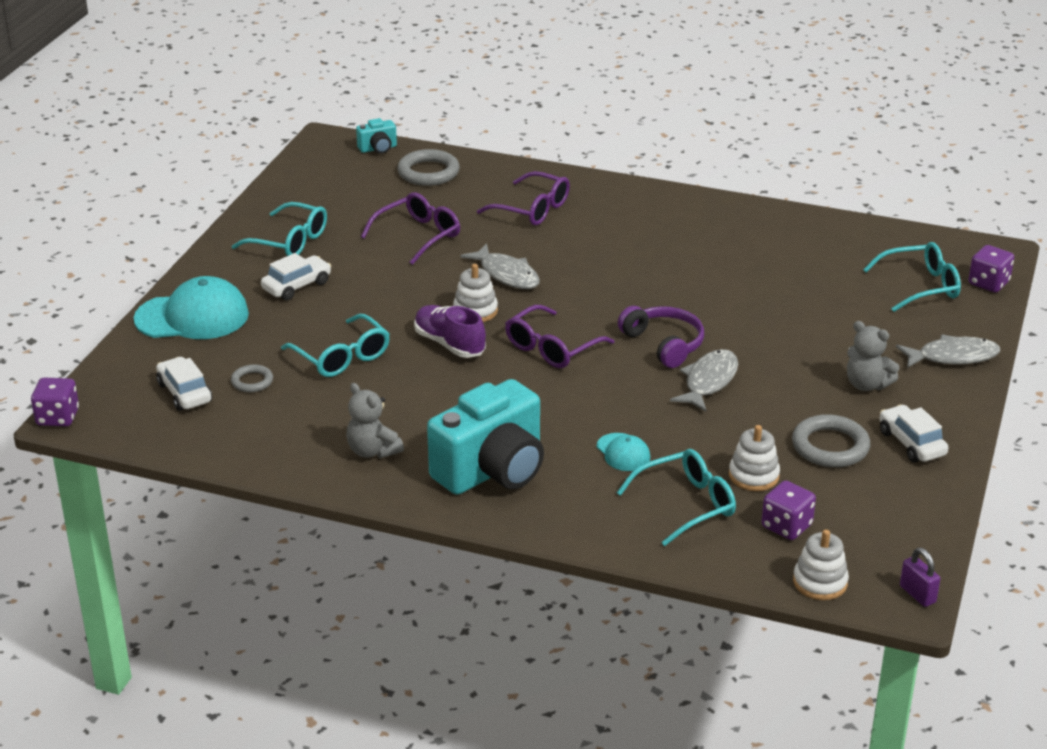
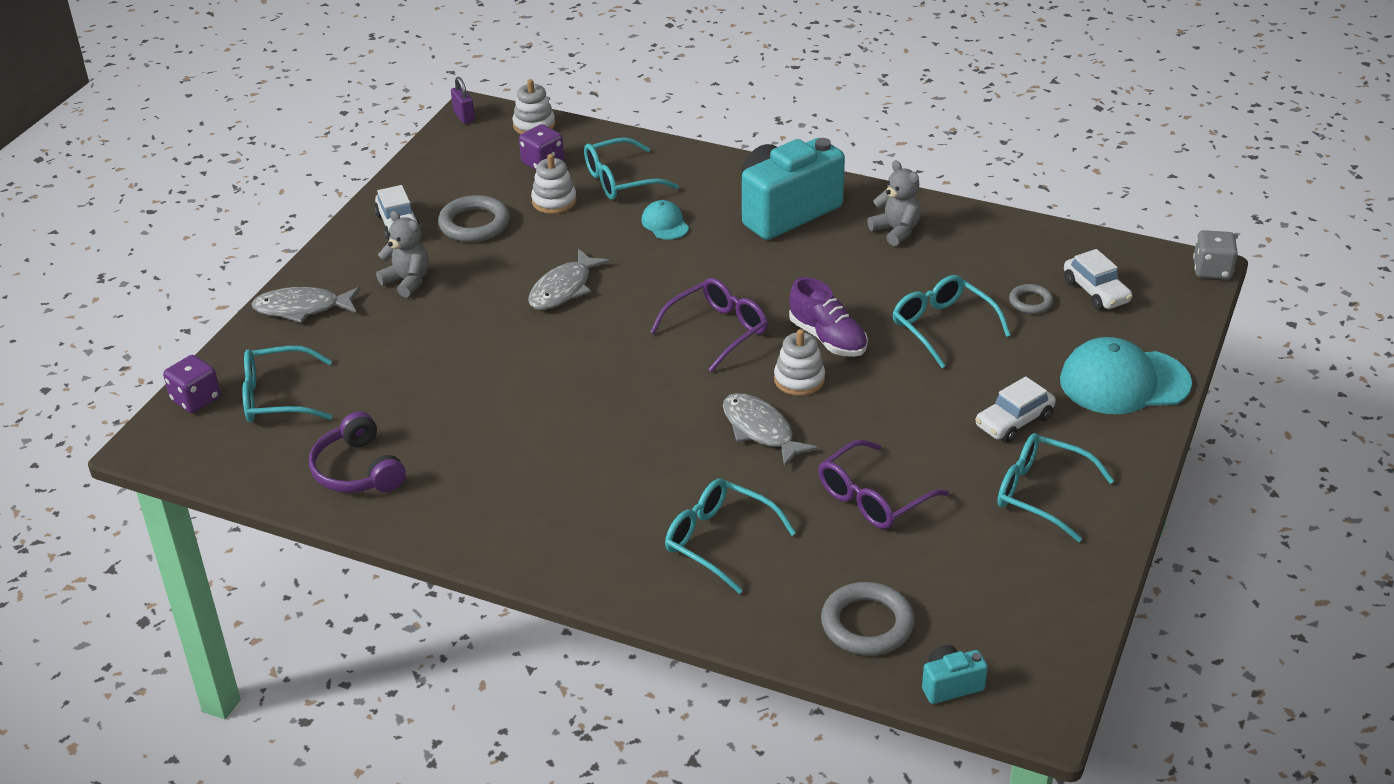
camera: 175 degrees left, 5 degrees up
(57, 417) = (1212, 270): purple dice -> grey dice
(532, 209) = (718, 540): purple glasses -> turquoise glasses
(664, 344) = (596, 332): purple headphones -> purple headphones (357, 470)

